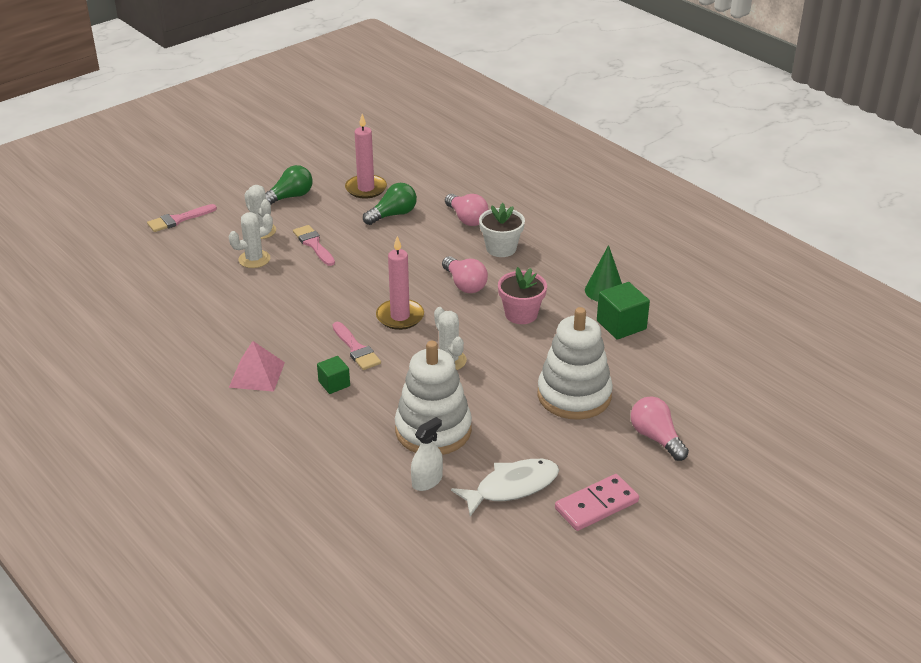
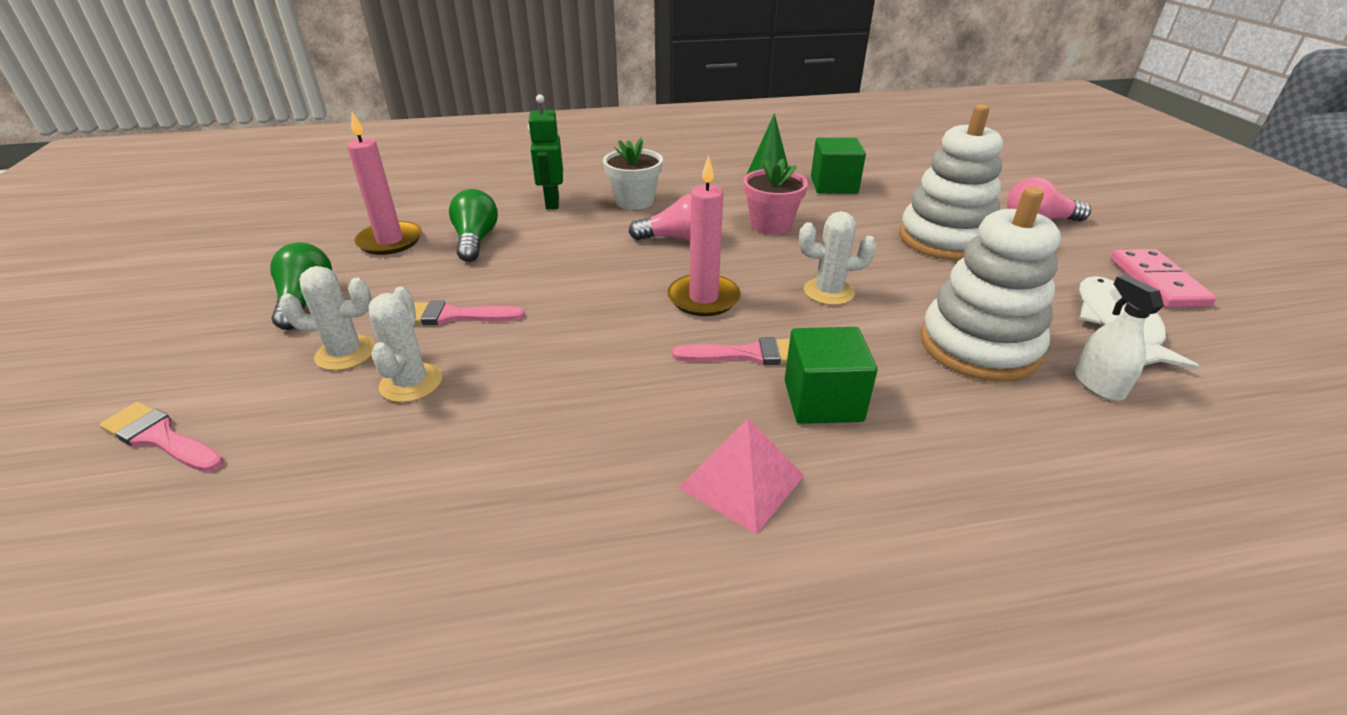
camera: 60 degrees left, 0 degrees up
(178, 220) = (160, 438): pink brush -> pink brush turned 120 degrees clockwise
(334, 384) = (823, 400): green cube -> green cube, size x1.63
(466, 219) = (552, 202): pink light bulb -> green robot

